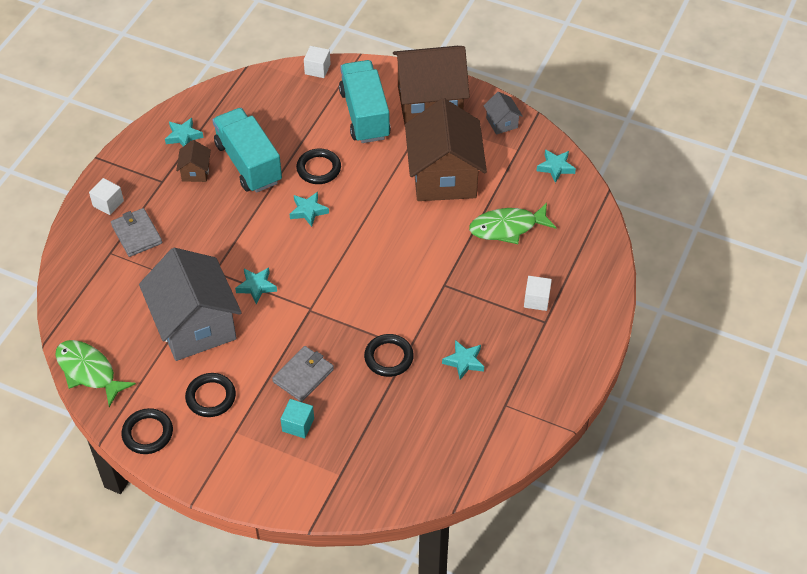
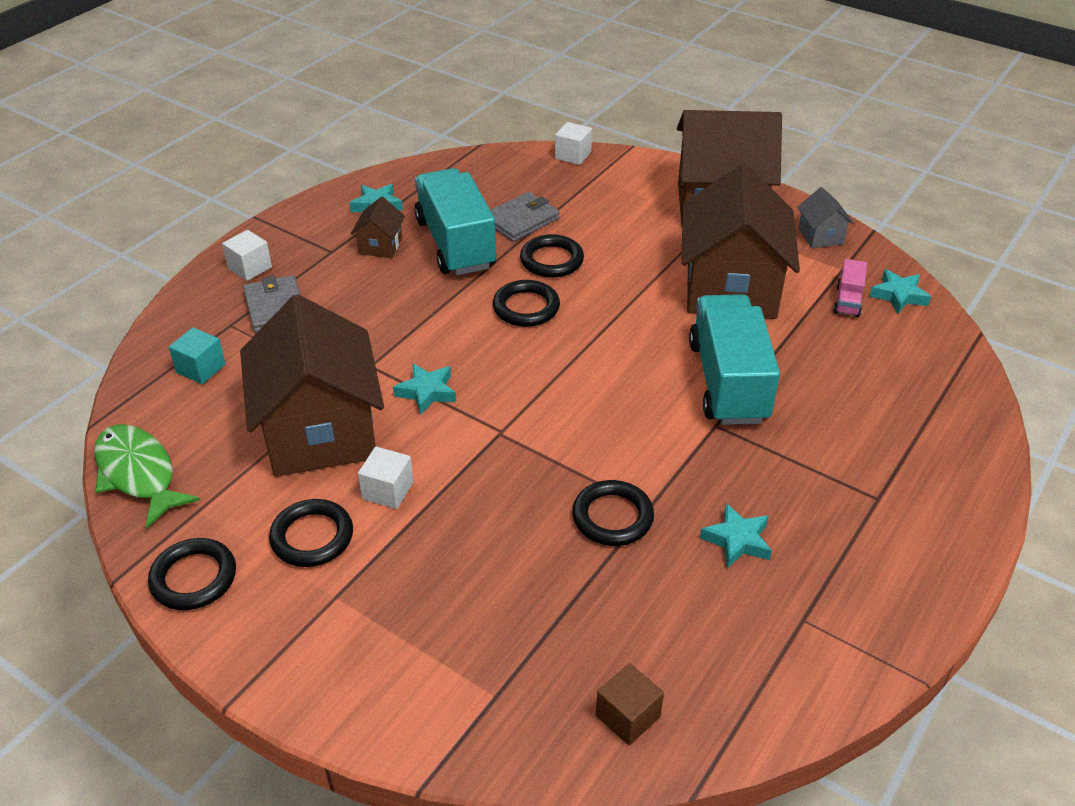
camera: 10 degrees right, 10 degrees down
(195, 325) = (320, 432): grey house -> brown house
(298, 425) = (442, 600): turquoise cube -> turquoise cube (201, 368)
(303, 375) = (468, 525): grey wallet -> grey wallet (521, 220)
(308, 211) = (526, 307): turquoise star -> black ring
(365, 115) = (627, 208): turquoise truck -> turquoise truck (728, 382)
(414, 475) = (627, 716): none -> brown cube
(507, 227) = (822, 361): green fish -> none
(522, 177) = (847, 301): none -> pink truck
(536, 300) = (864, 464): white cube -> white cube (388, 490)

